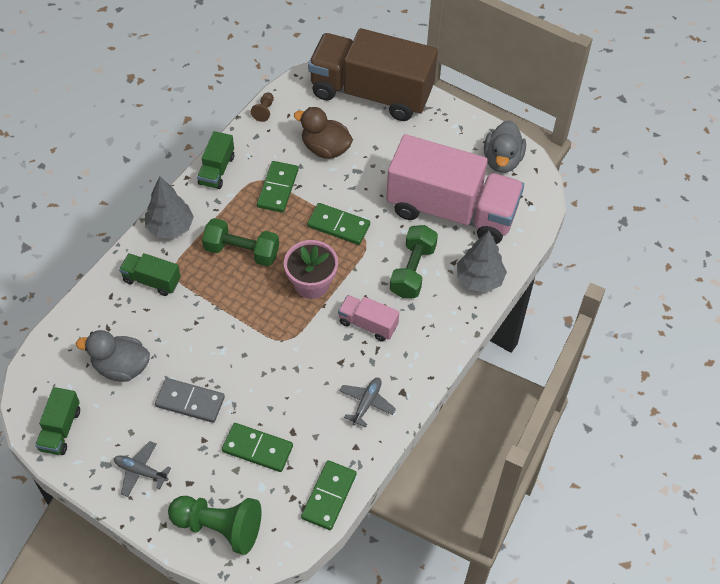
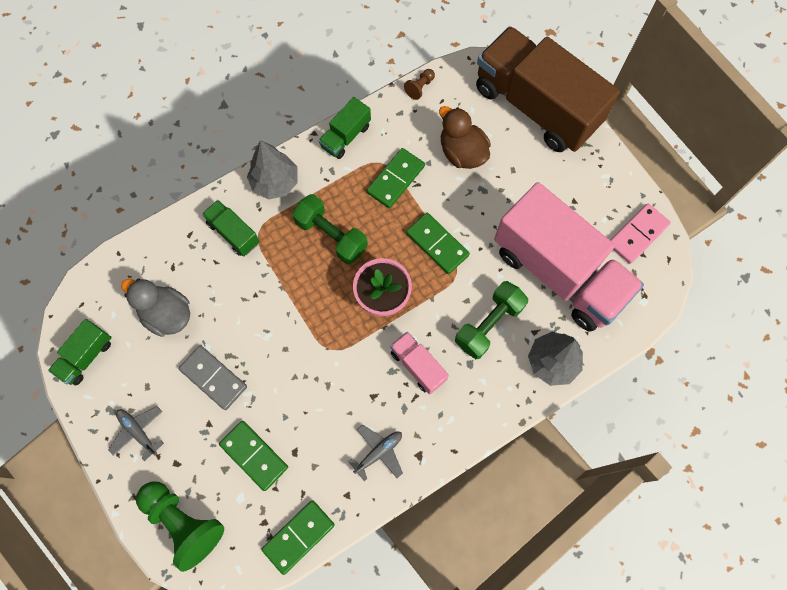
camera: 25 degrees right, 15 degrees up
(502, 160) = (637, 234): grey duck -> pink domino

